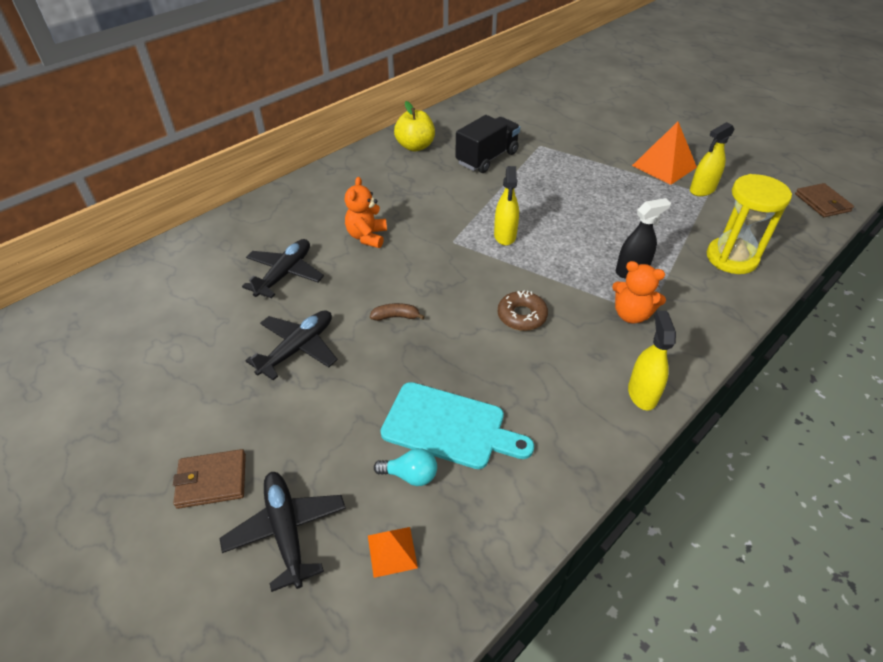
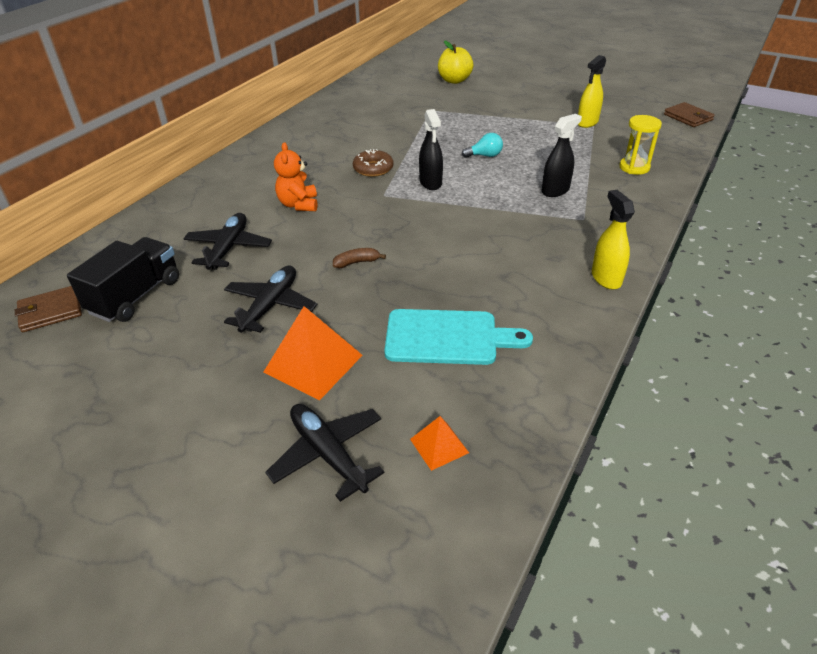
camera: 15 degrees left, 5 degrees down
(212, 480) = (231, 431): brown wallet -> brown wallet (50, 311)
(410, 475) = (428, 382): turquoise light bulb -> turquoise light bulb (485, 156)
(415, 146) = (313, 127): yellow apple -> yellow apple (454, 80)
(487, 158) = (386, 126): black truck -> black truck (136, 296)
(505, 236) = (430, 183): yellow spray bottle -> black spray bottle
(521, 316) = (474, 240): brown donut -> brown donut (373, 169)
(631, 314) = (570, 222): orange teddy bear -> none
(664, 166) = (547, 110): orange pyramid -> orange pyramid (313, 363)
(731, 258) = (634, 167): yellow hourglass -> yellow hourglass, size x0.66

